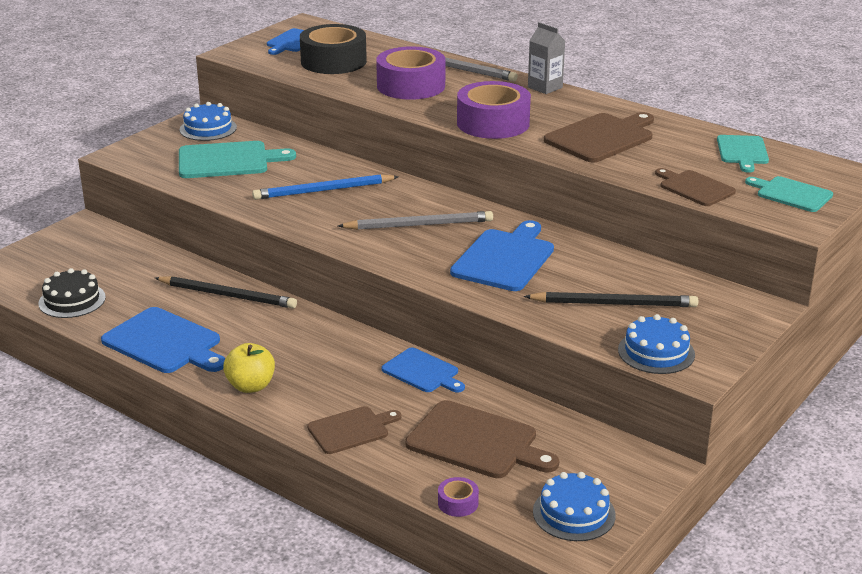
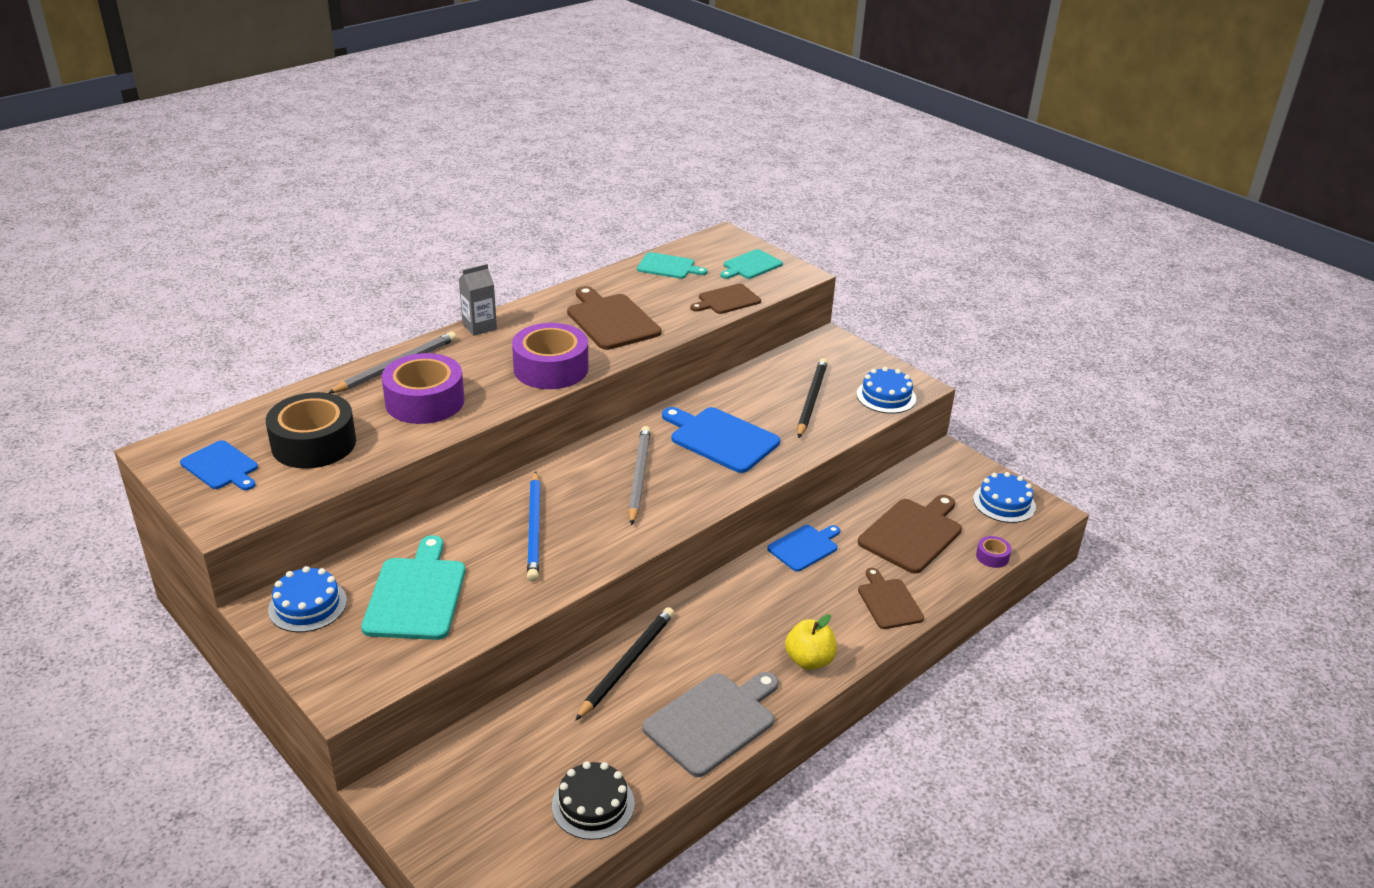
camera: 80 degrees left, 5 degrees up
(165, 343) = (713, 721): blue cutting board -> grey cutting board

